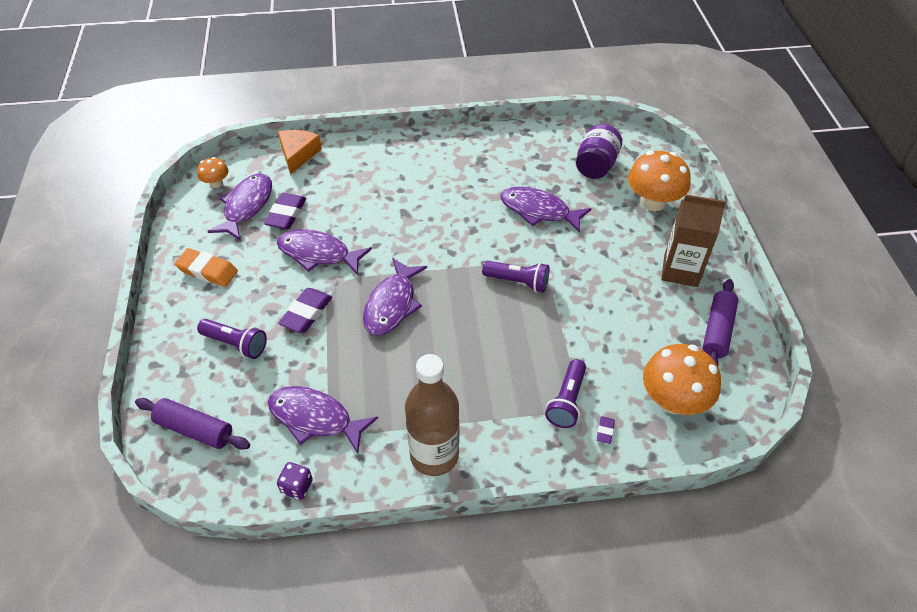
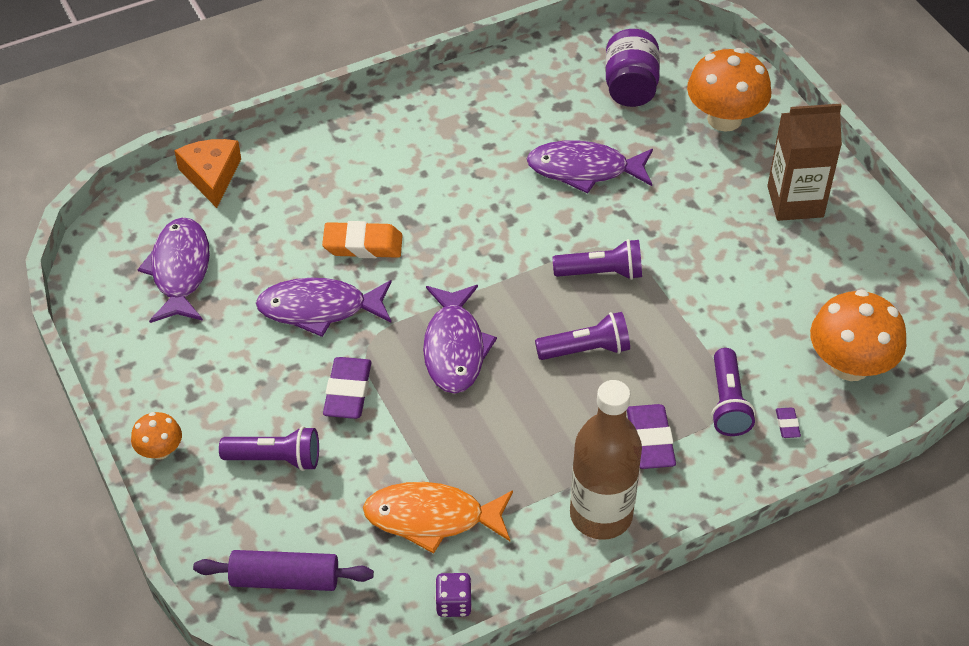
camera: 20 degrees left, 0 degrees up
(207, 271) = (178, 375): orange eraser -> orange eraser (363, 245)
(216, 183) = (115, 249): orange mushroom -> orange mushroom (160, 450)
(286, 214) = (244, 267): purple eraser -> purple eraser (650, 441)
(315, 418) = (432, 518): purple fish -> orange fish
(481, 332) = (586, 350): none -> purple flashlight
(717, 331) = (868, 266): purple rolling pin -> none

